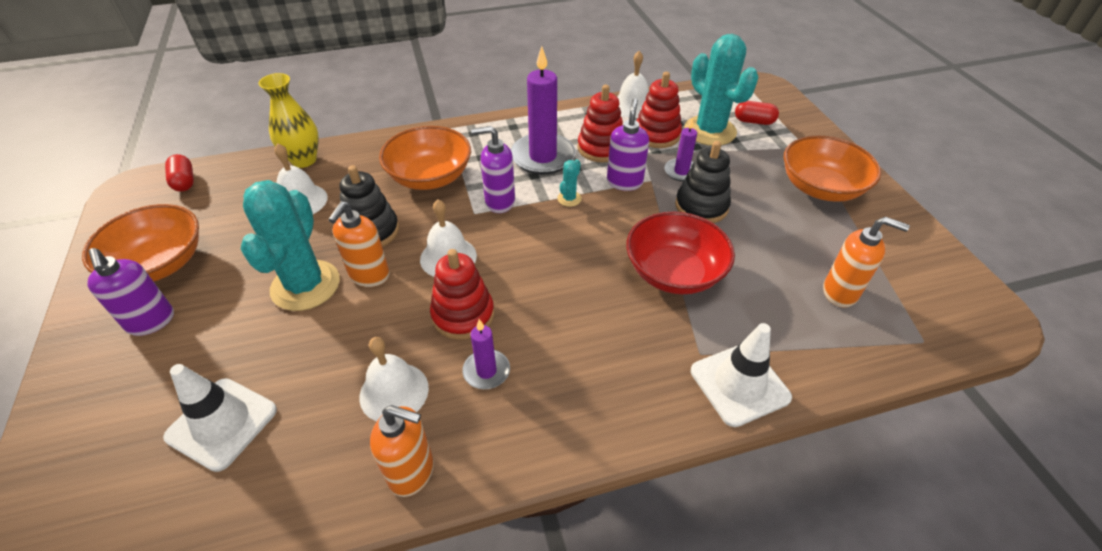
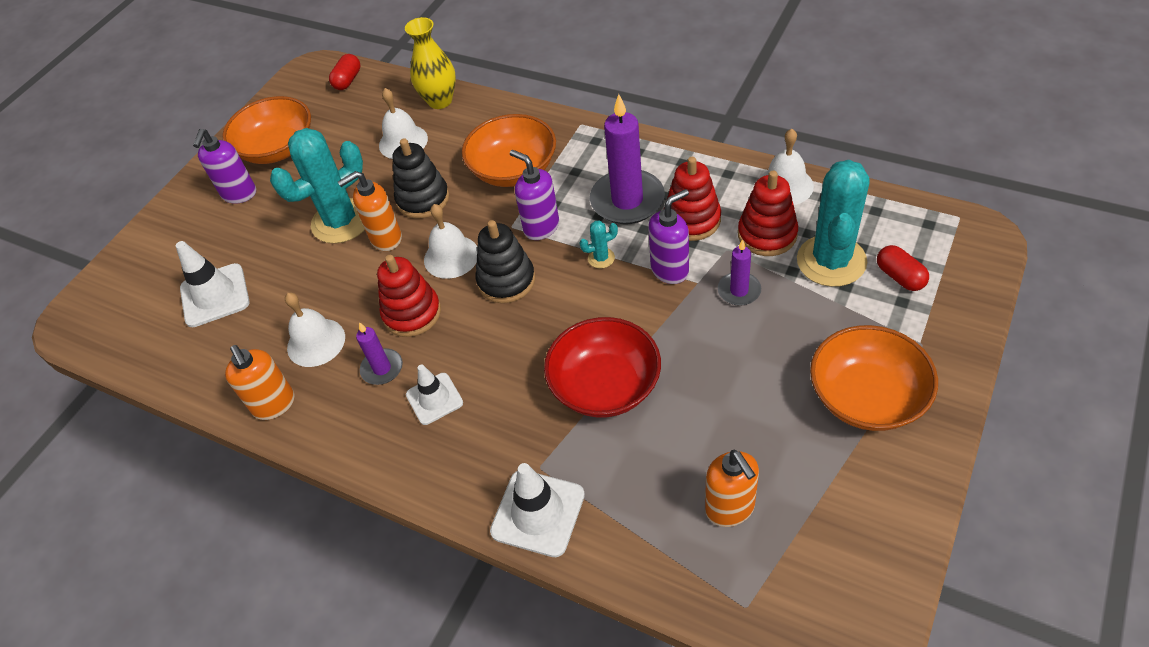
camera: 50 degrees right, 5 degrees up
(561, 363) = (434, 399): none -> white traffic cone
(701, 206) = (711, 339): black stacking toy -> black stacking toy (506, 280)

